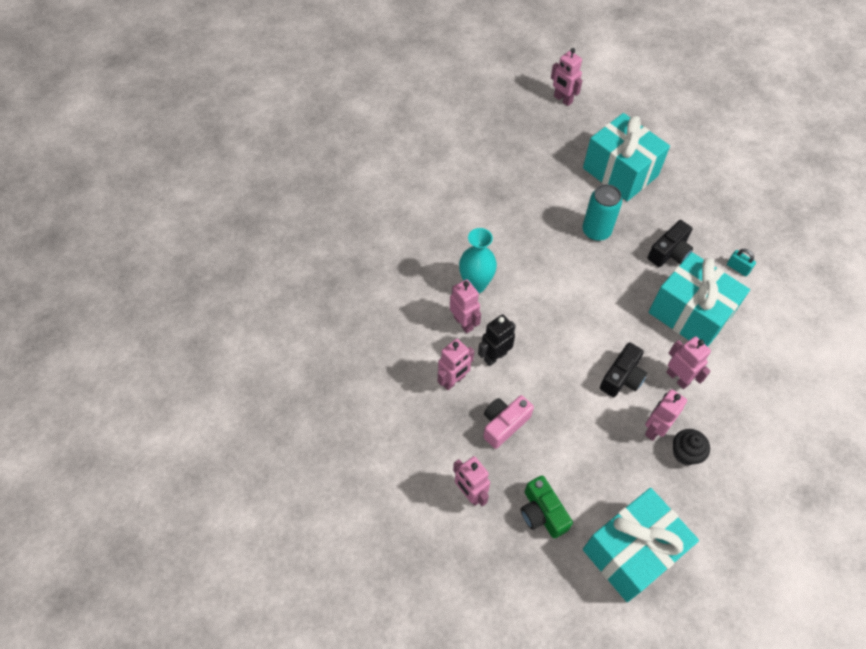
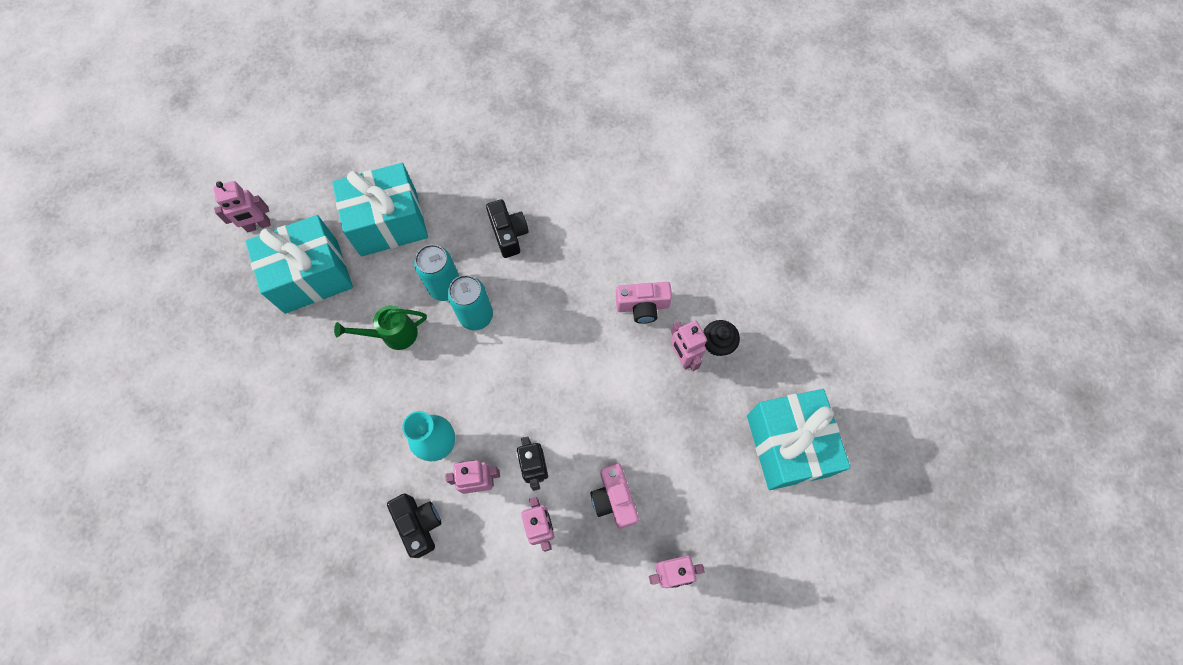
camera: 65 degrees left, 10 degrees up
(538, 216) = (393, 334): none -> green watering can
(542, 513) = (719, 509): green camera -> none
(588, 261) = (476, 316): none -> turquoise can
(622, 378) = (618, 356): black camera -> black camera (419, 524)
(677, 378) = (642, 306): pink robot -> pink camera
(690, 314) = (583, 255): turquoise gift -> turquoise gift (311, 276)
(737, 268) = (558, 185): turquoise padlock -> none

